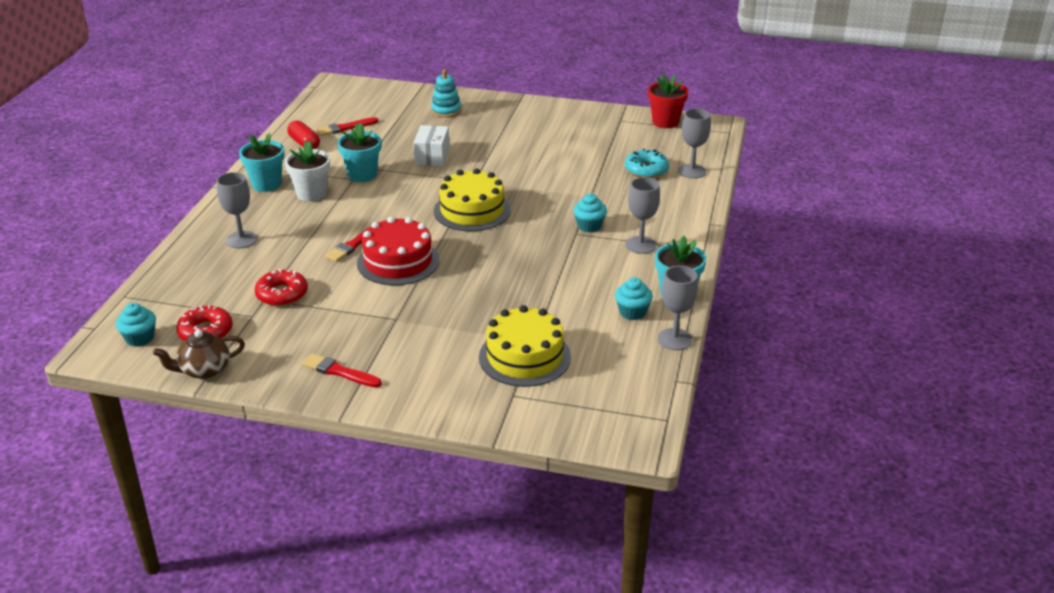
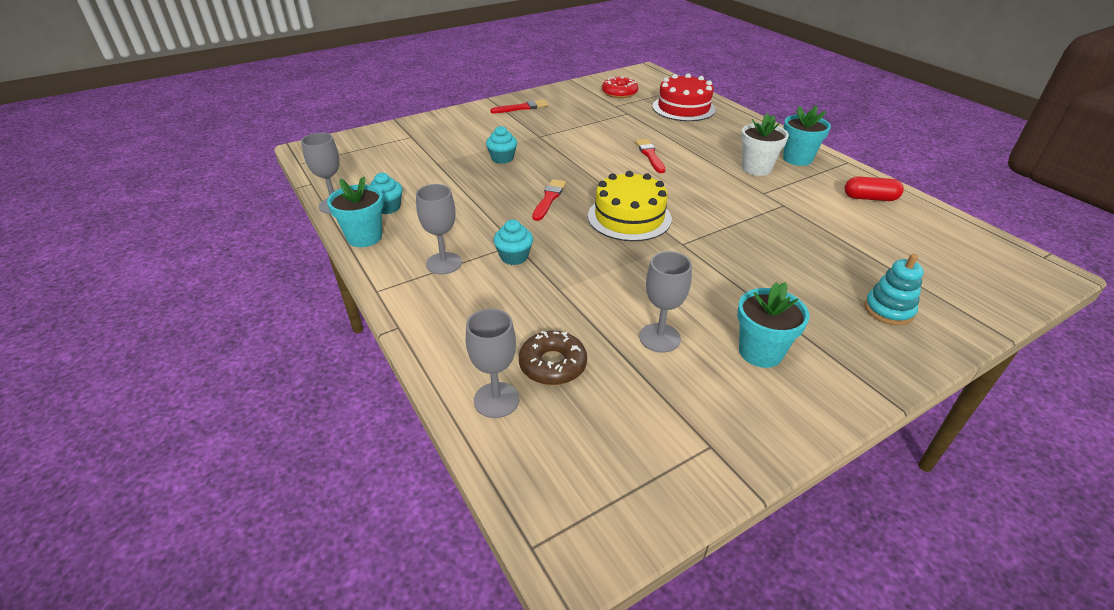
camera: 135 degrees right, 5 degrees up
(140, 338) = (640, 80): turquoise cupcake -> turquoise cupcake (502, 158)
(204, 370) = (584, 84): brown teapot -> none
(241, 240) = (715, 127): grey goblet -> grey goblet (659, 338)
(282, 294) = (624, 118): red donut -> none
(345, 128) = (891, 230): red brush -> red brush (549, 199)
(362, 175) = (766, 199): turquoise flower pot -> turquoise flower pot (760, 352)
(398, 261) = (602, 160): red cake -> red cake (683, 108)
(432, 156) = (766, 246): white box -> none
(524, 357) = (430, 153): yellow cake -> none
(646, 170) = (552, 364): turquoise donut -> brown donut
(665, 122) = (652, 494): red flower pot -> none

